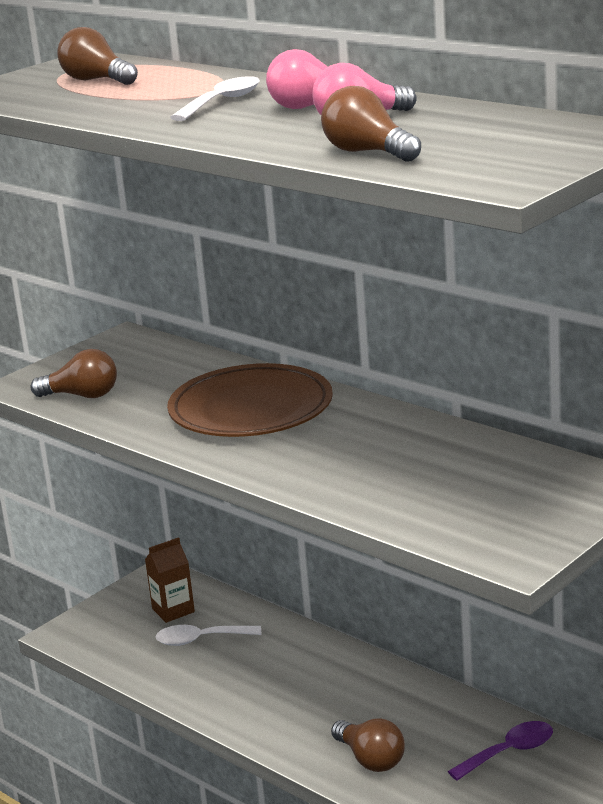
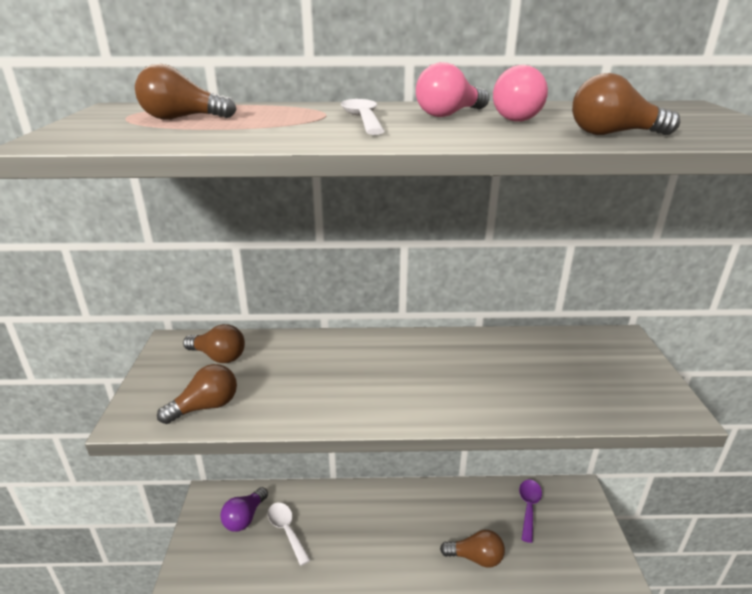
camera: 45 degrees left, 5 degrees up
(146, 361) = (218, 357): none -> brown light bulb
(173, 610) = (245, 518): brown carton -> purple light bulb
(201, 639) = (286, 530): white spoon -> white spoon turned 105 degrees clockwise
(251, 409) = (355, 368): brown plate -> none

